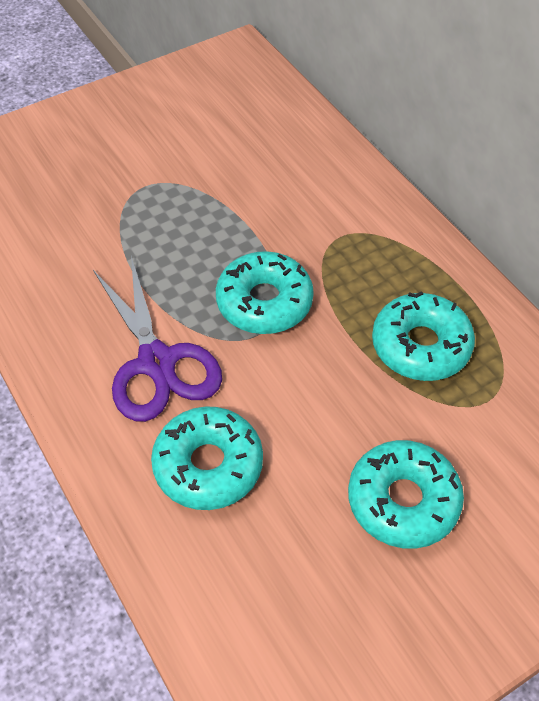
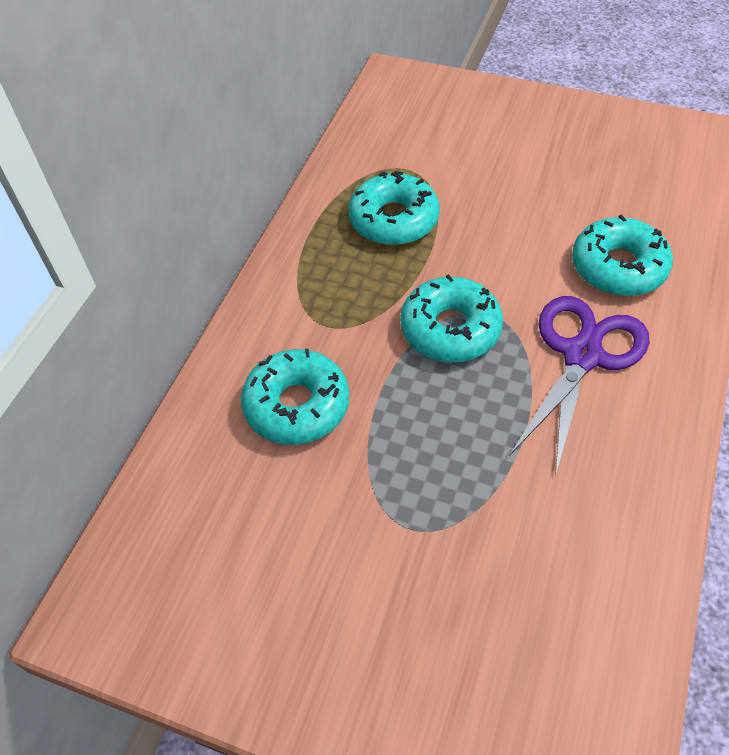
camera: 125 degrees left, 0 degrees up
(403, 501) = (524, 168): turquoise donut -> turquoise donut (297, 405)

